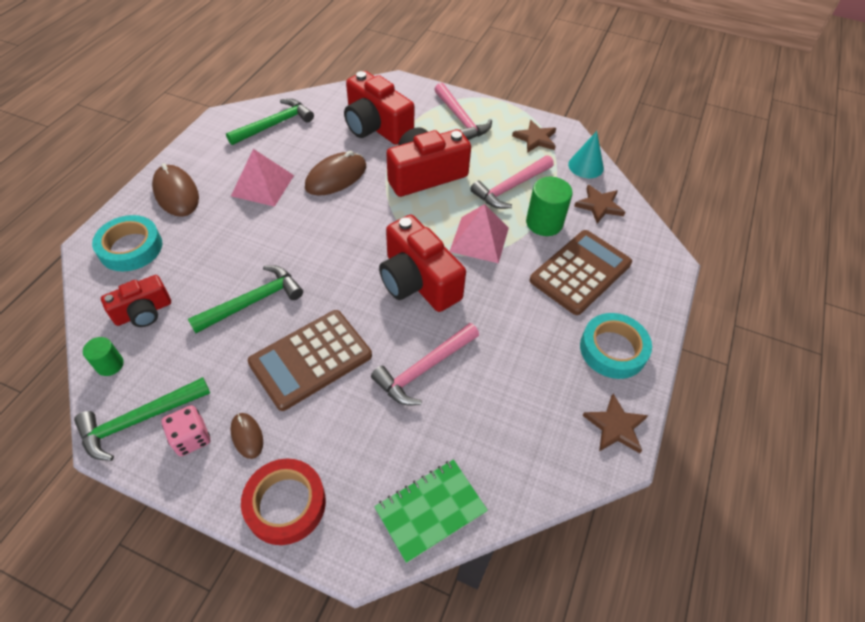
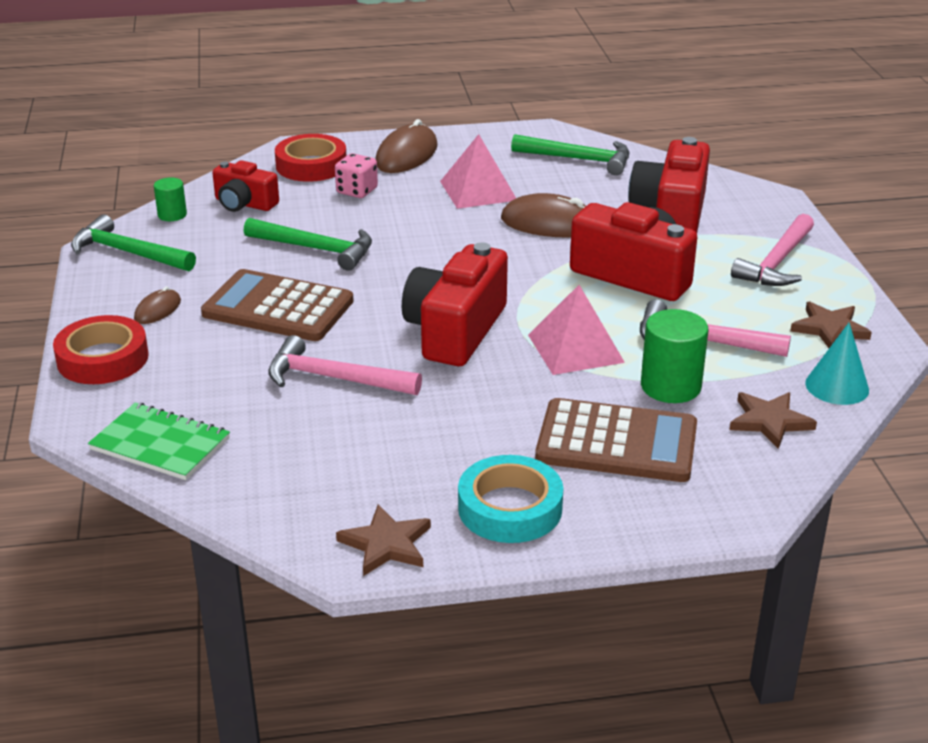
camera: 60 degrees right, 20 degrees down
(131, 248) = (311, 165): turquoise tape -> red tape
(191, 438) = (131, 284): pink dice -> pink dice (357, 191)

